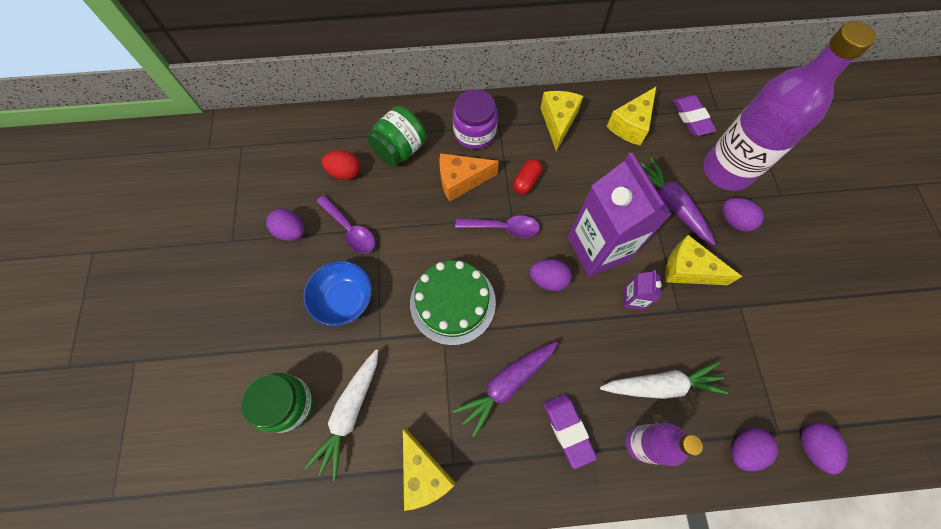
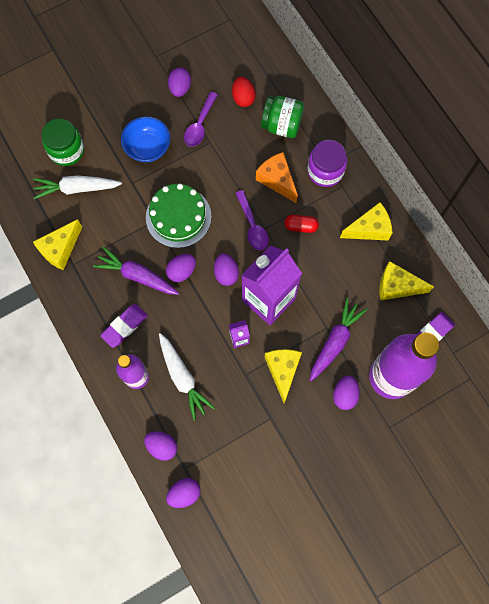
camera: 65 degrees right, 5 degrees up
(524, 328) = (181, 271): none -> purple egg

